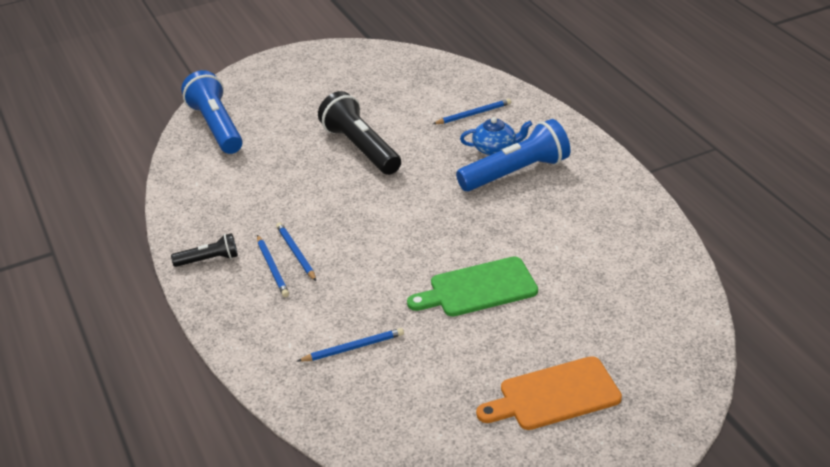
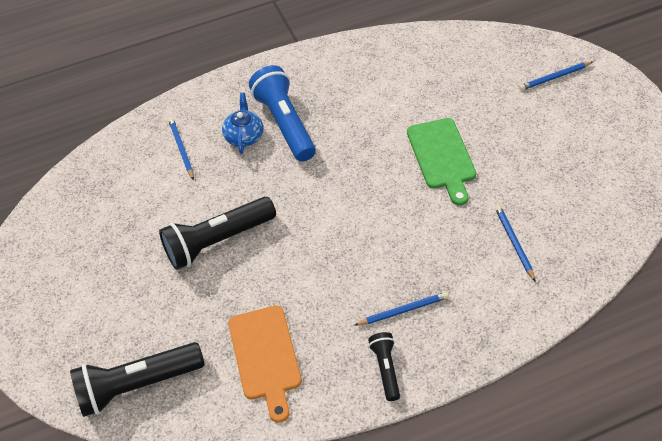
camera: 85 degrees left, 15 degrees up
(216, 126) = (137, 385): blue flashlight -> black flashlight
(296, 253) = (383, 291): blue pencil -> blue pencil (555, 77)
(554, 395) = (562, 119): orange cutting board -> orange cutting board (265, 357)

